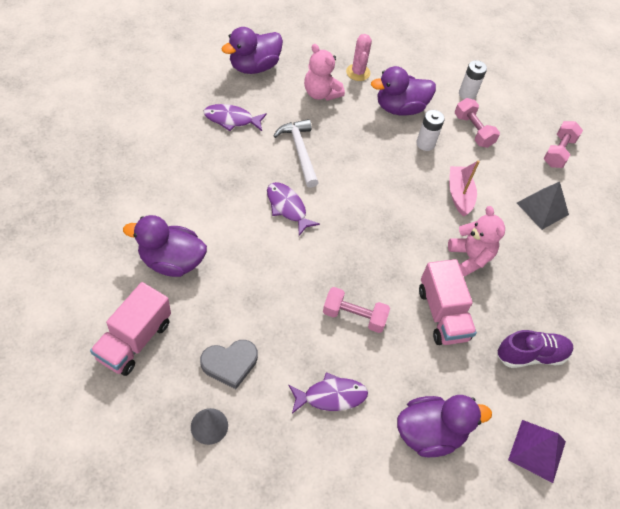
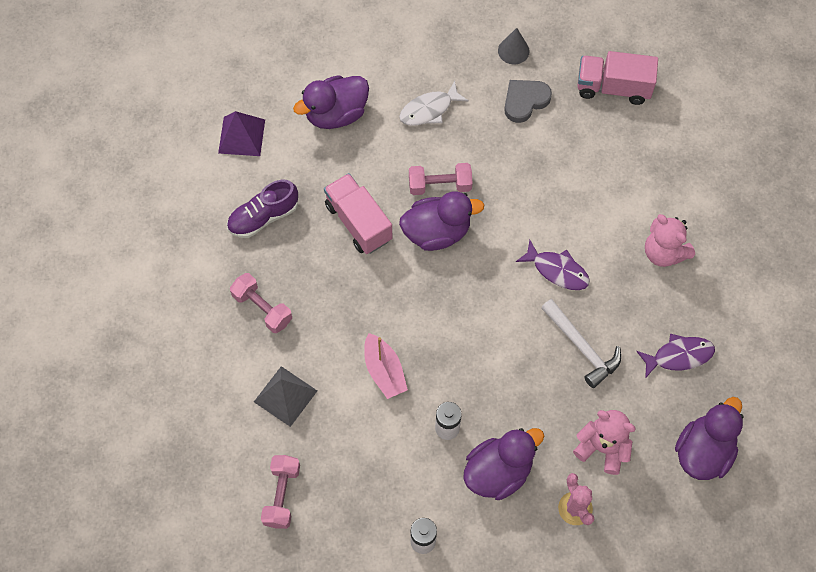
camera: 165 degrees right, 10 degrees up
(134, 340) = (613, 87): pink truck -> pink truck turned 90 degrees counterclockwise
(171, 261) = (630, 166): purple duck -> purple duck (437, 232)
(331, 396) = (429, 110): purple fish -> white fish
(470, 257) = (349, 296): pink teddy bear -> pink teddy bear (664, 252)
(473, 130) = (396, 479): pink dumbbell -> pink dumbbell (262, 308)

